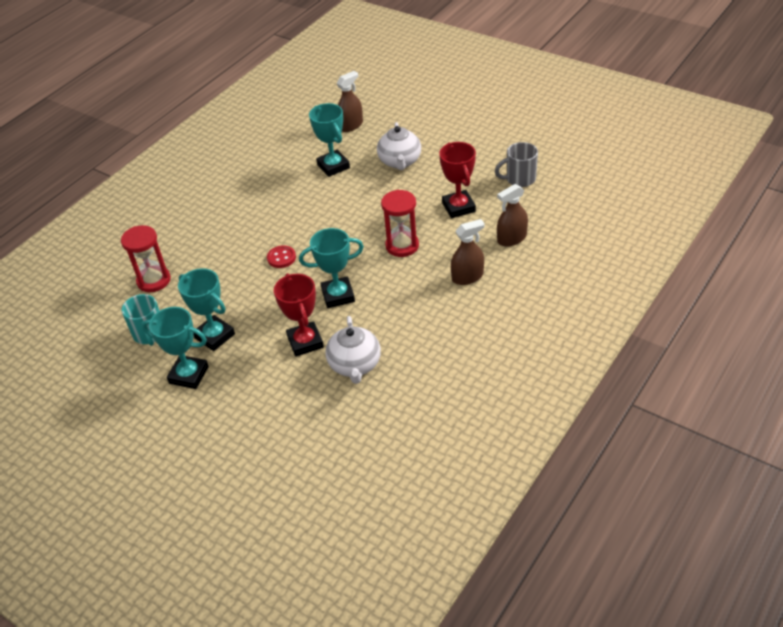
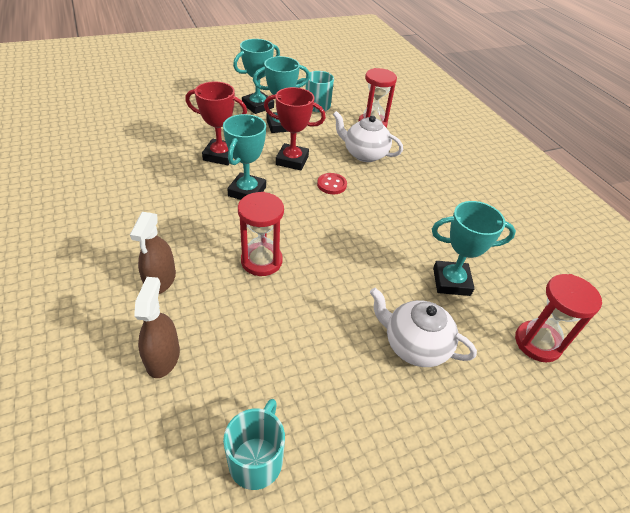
camera: 115 degrees right, 0 degrees up
(351, 125) = (537, 343): brown spray bottle -> red hourglass
(355, 365) = (164, 165): white teapot -> white teapot (364, 154)
(458, 207) = (271, 345): red trophy -> red trophy (292, 160)
(519, 179) = (257, 459): grey mug -> turquoise mug

